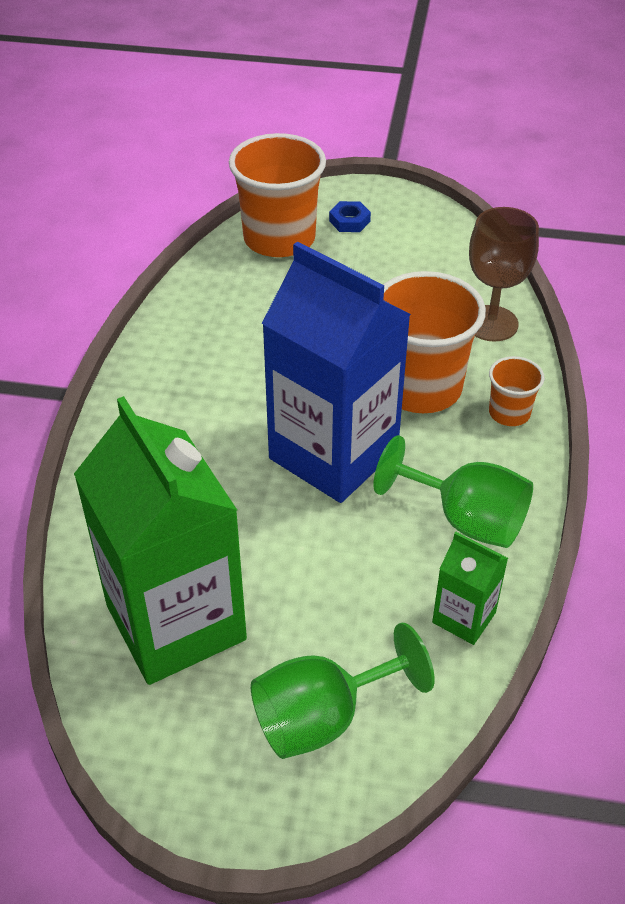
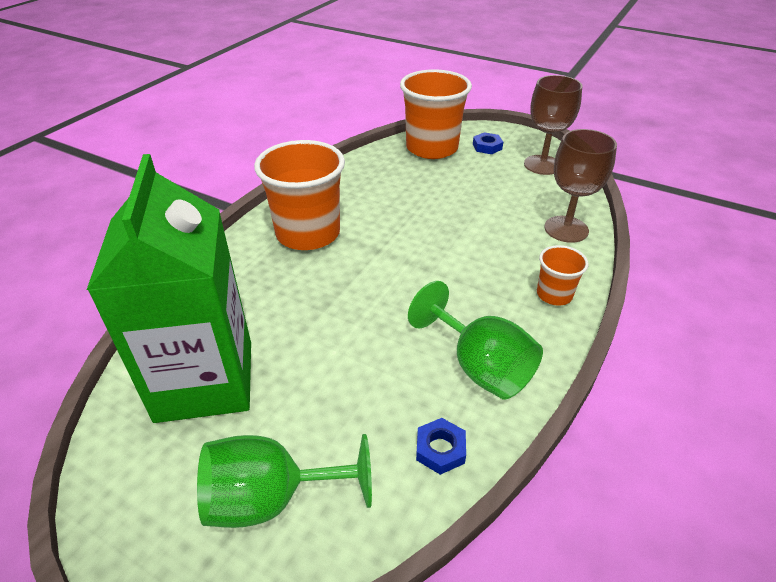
camera: 20 degrees right, 5 degrees down
(333, 454) = (396, 290): blue carton -> none
(420, 387) = (488, 260): orange cup -> orange cup (308, 233)
(429, 235) = (542, 165): none -> brown goblet
(464, 617) = (440, 449): green carton -> blue nut

